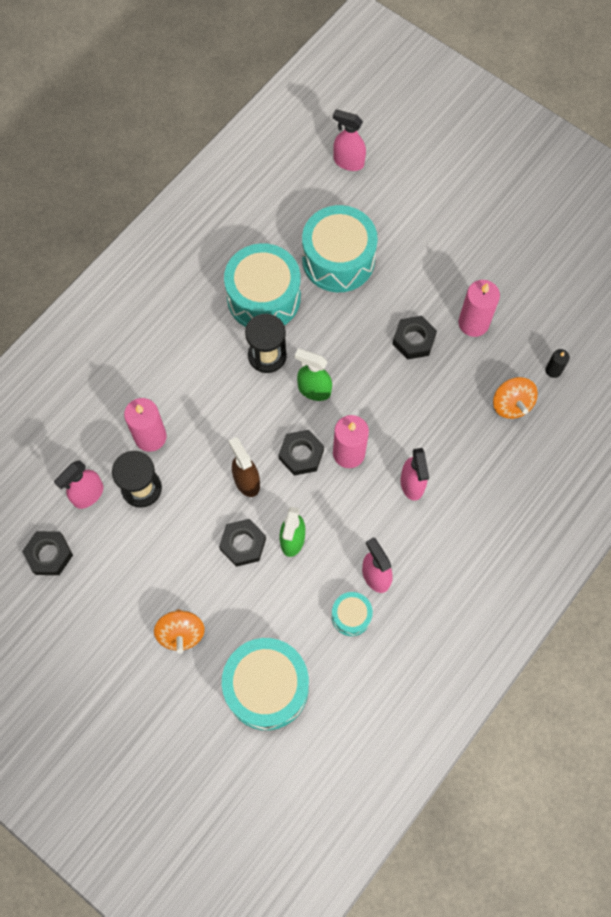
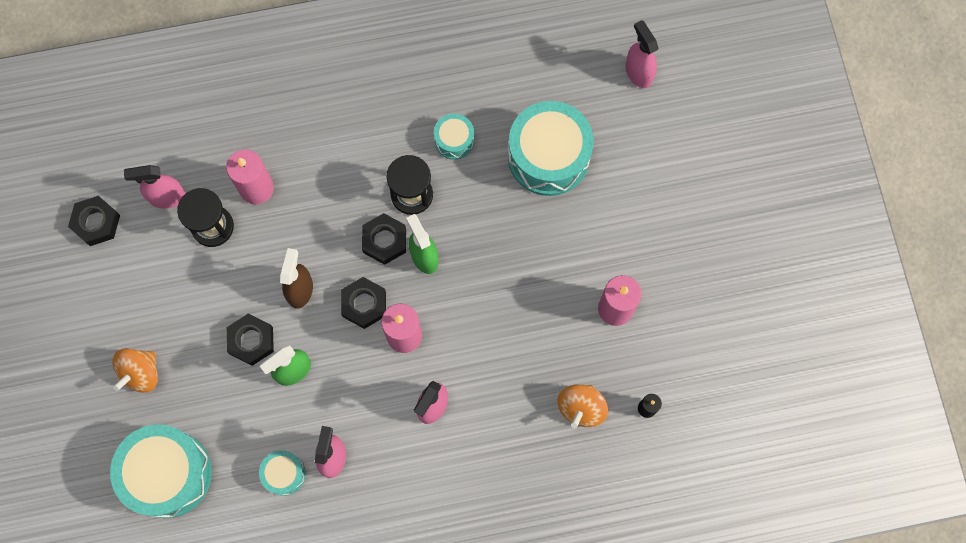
camera: 40 degrees right, 5 degrees up
(263, 297) = (454, 140): turquoise drum -> turquoise drum, size x0.49
(413, 340) = (548, 281): black nut -> black nut (384, 240)

